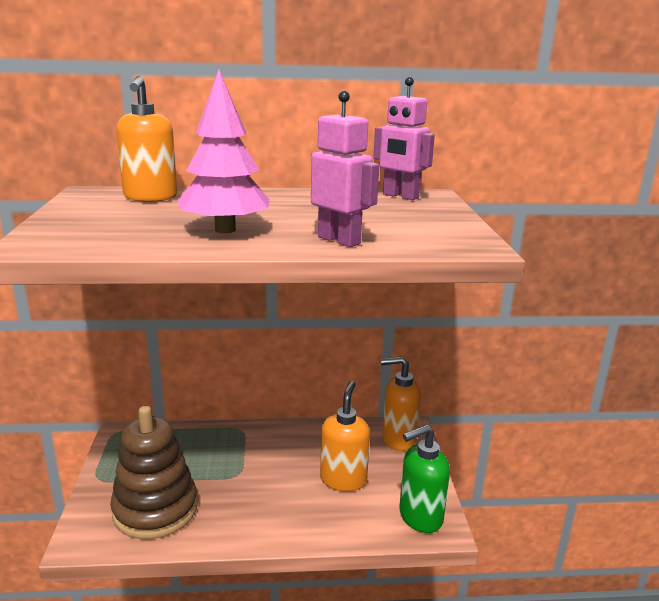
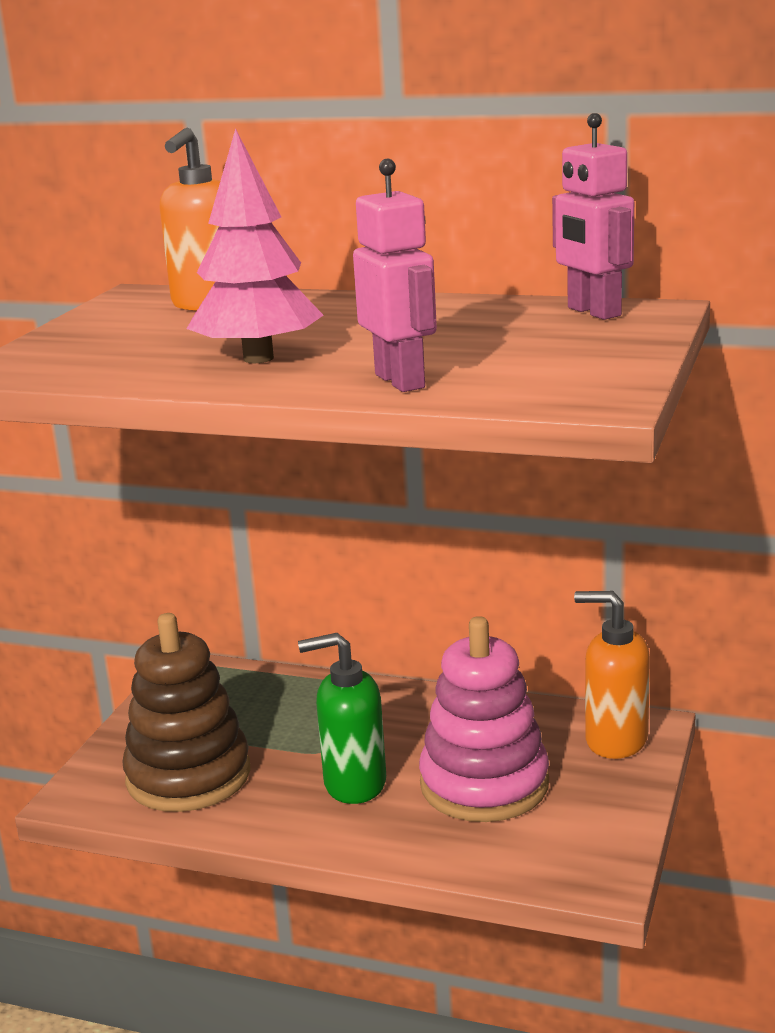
camera: 25 degrees right, 0 degrees up
(343, 479) = (484, 784): orange soap dispenser -> pink stacking toy
(420, 517) = (575, 858): green soap dispenser -> green soap dispenser (354, 784)

